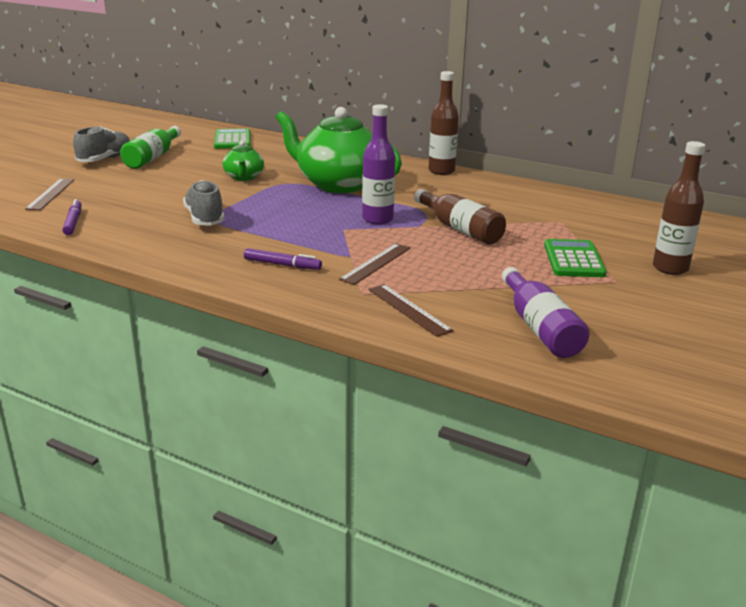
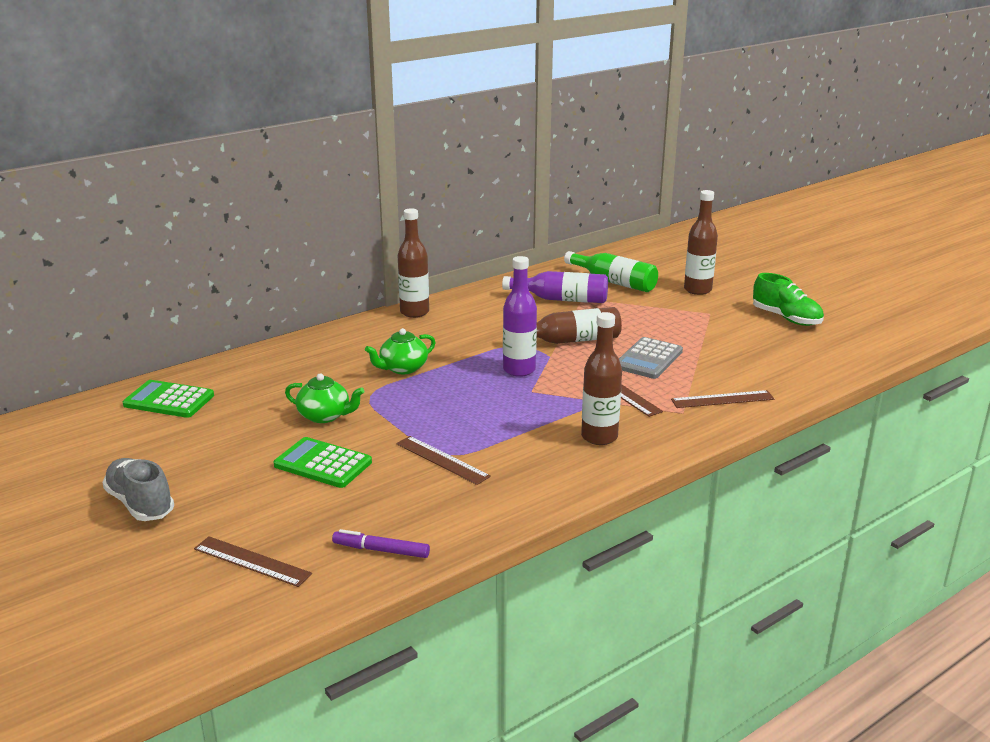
camera: 65 degrees left, 0 degrees up
(153, 157) = (176, 466): green bottle -> green bottle (614, 282)
(205, 218) = (442, 460): grey shoe -> brown ruler
(282, 265) = (599, 437): purple marker -> brown bottle
(338, 184) = (403, 368): green teapot -> green teapot, size x0.48
(460, 265) = (648, 359): none -> grey calculator
(540, 328) = (774, 359): purple bottle -> purple bottle (561, 299)
(573, 260) = (663, 316): green calculator -> green calculator (323, 464)
(668, 325) = (786, 318): none -> green shoe

